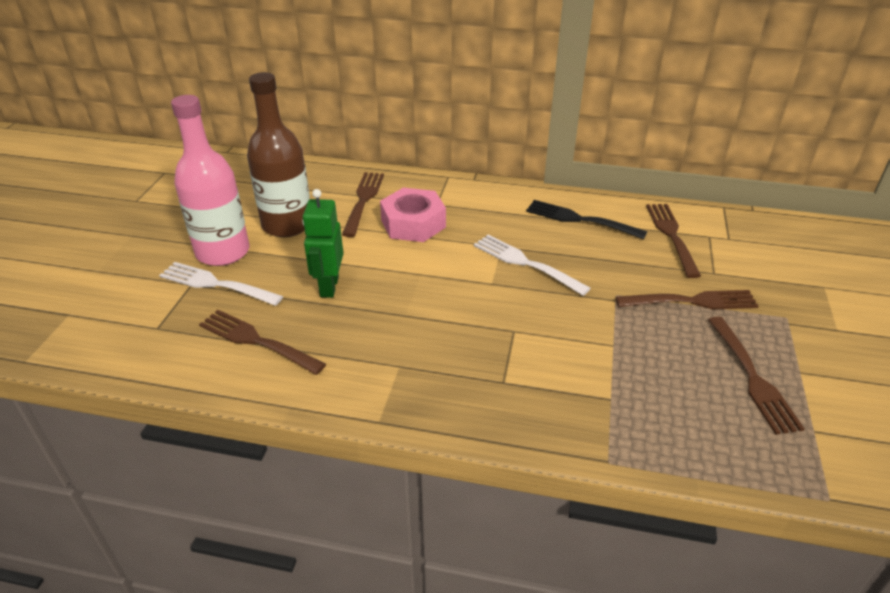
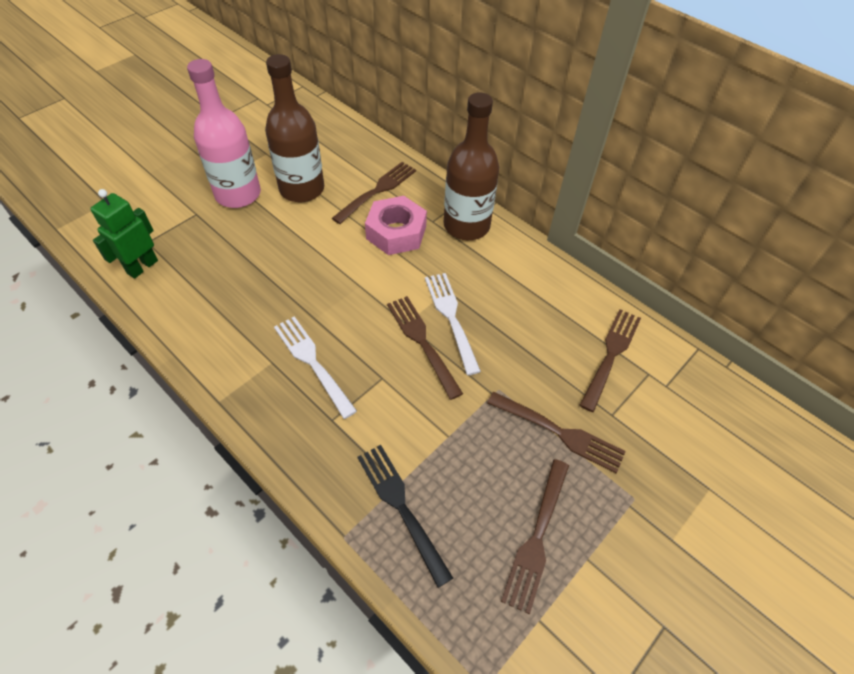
camera: 30 degrees right, 15 degrees up
(217, 284) = (212, 222): white fork -> white fork (313, 363)
(258, 341) = (198, 288): brown fork -> brown fork (423, 342)
(329, 287) = (283, 263): green robot -> green robot (142, 267)
(469, 197) = (466, 226): none -> brown bottle
(581, 220) = (542, 296): black fork -> black fork (402, 508)

